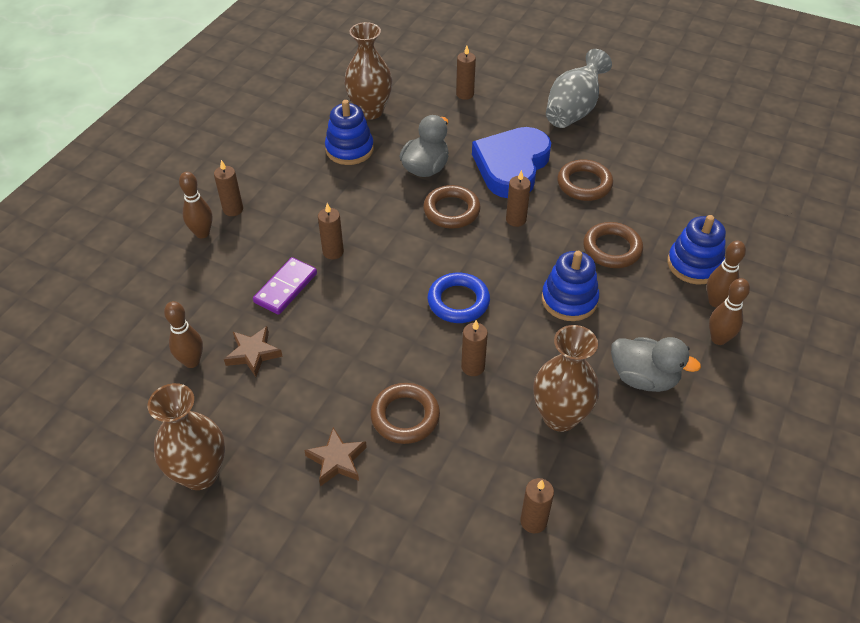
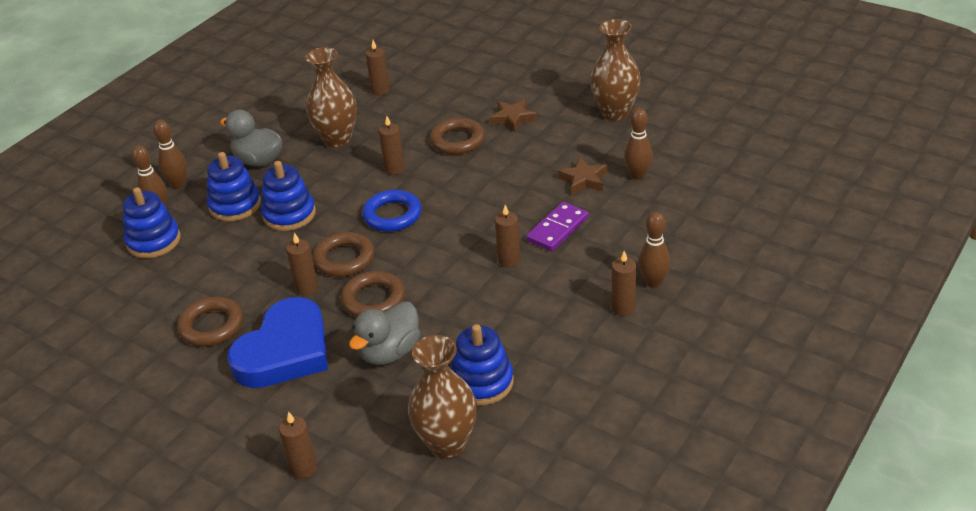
camera: 170 degrees left, 10 degrees down
(573, 110) = (165, 433): grey vase -> none
(612, 249) = (223, 257): brown ring -> brown ring (344, 259)
(635, 311) = (235, 205): none -> blue stacking toy

